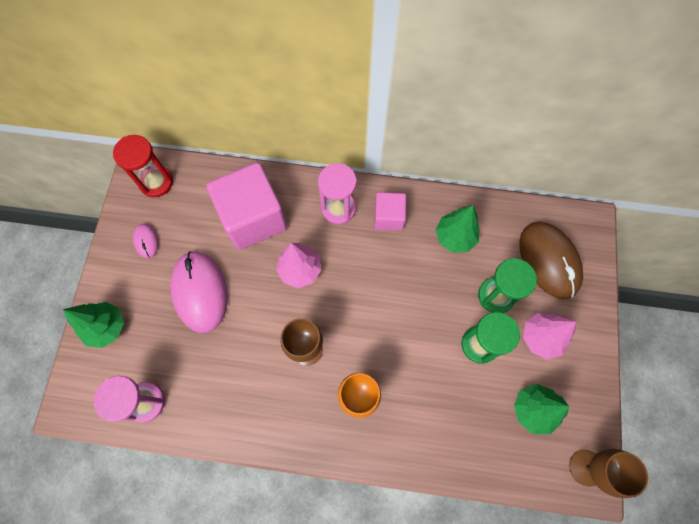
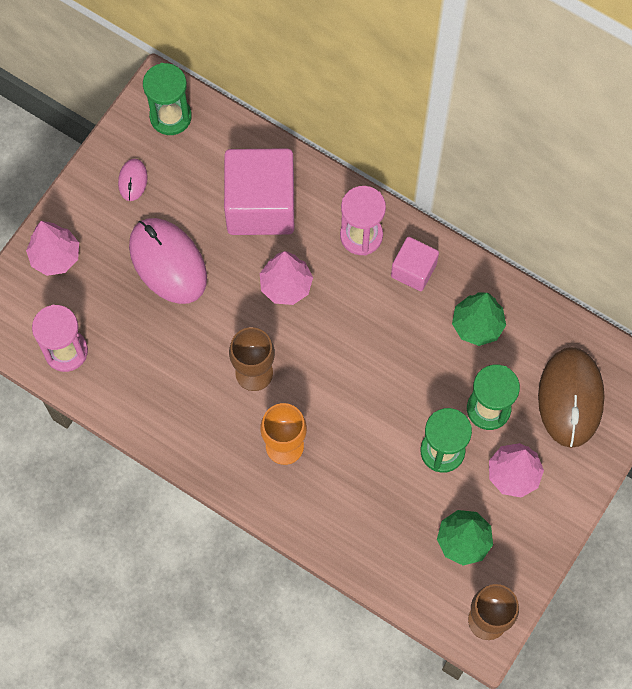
camera: 25 degrees right, 0 degrees up
(107, 327) = (55, 257): green tree -> pink tree
(156, 182) = (170, 116): red hourglass -> green hourglass
(200, 292) = (168, 262): pink mouse -> pink mouse turned 45 degrees counterclockwise

